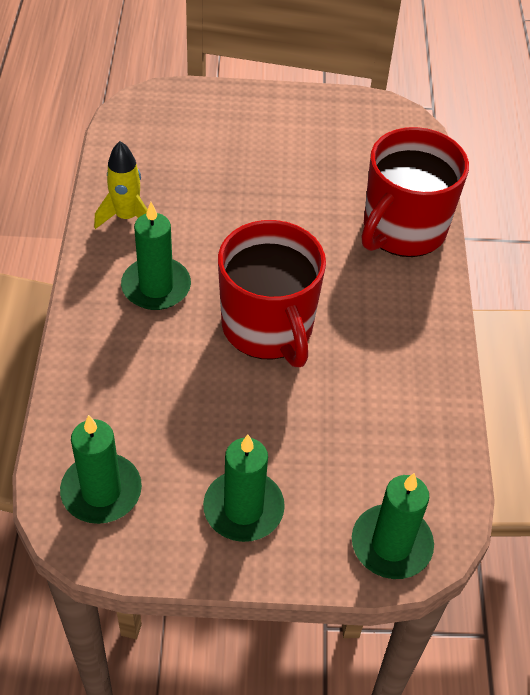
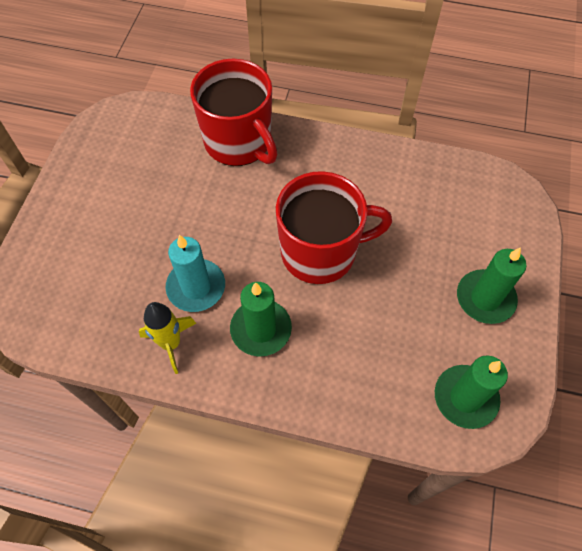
camera: 75 degrees left, 10 degrees up
(196, 225) = (196, 287): none -> turquoise candle
(391, 544) = (516, 214): green candle -> none

